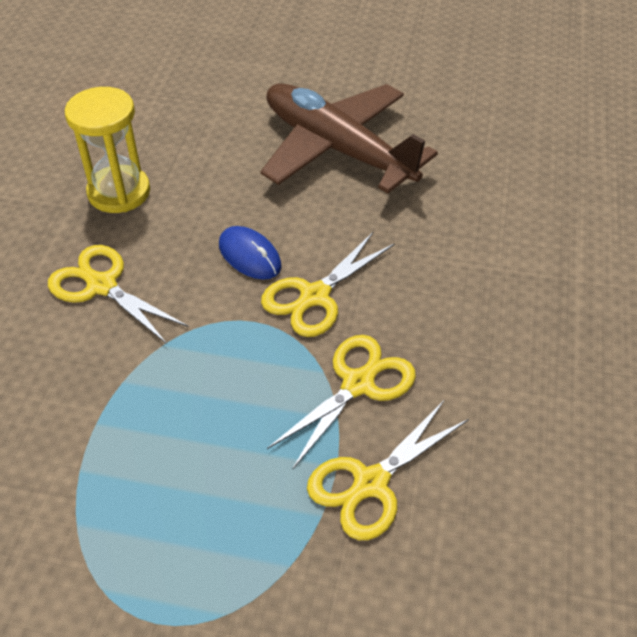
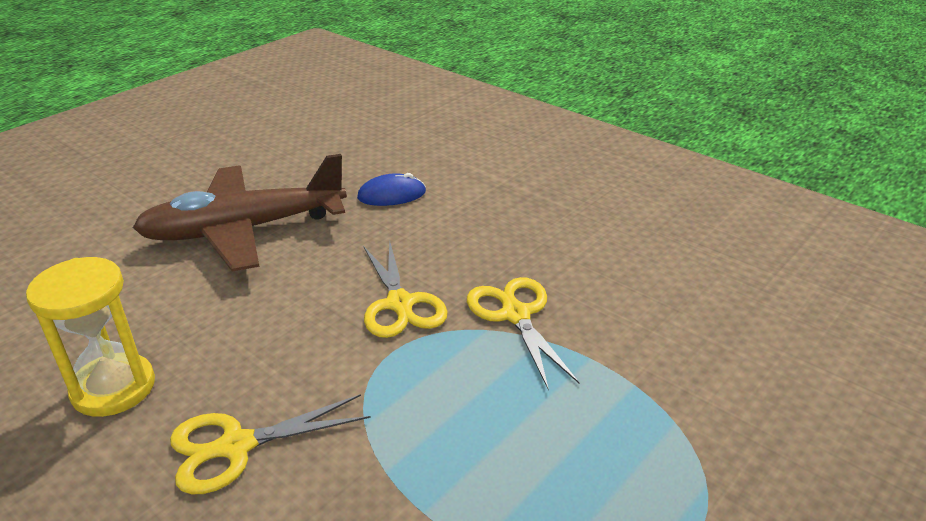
camera: 60 degrees left, 15 degrees down
(249, 256) = (311, 325): blue mouse -> blue mouse (391, 195)
(371, 483) = (619, 344): yellow scissors -> none

